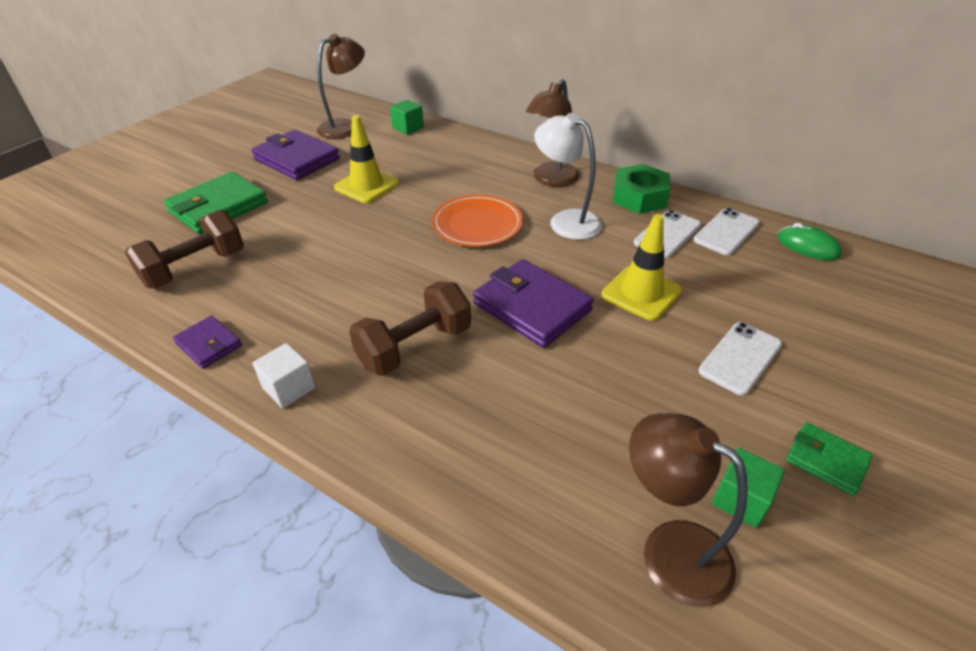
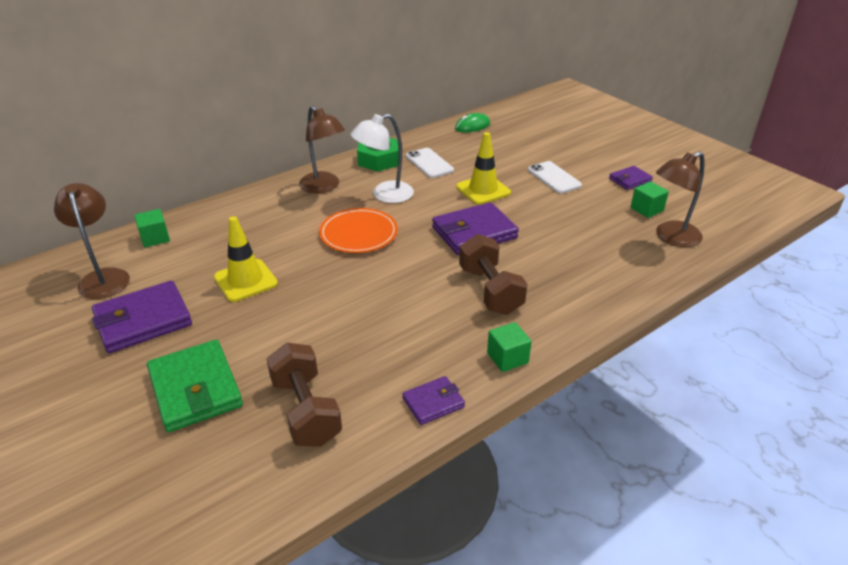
camera: 70 degrees left, 5 degrees down
(289, 388) = (507, 358): white cube -> green cube
(726, 232) = (441, 144): white phone -> none
(826, 460) = (630, 180): green wallet -> purple wallet

